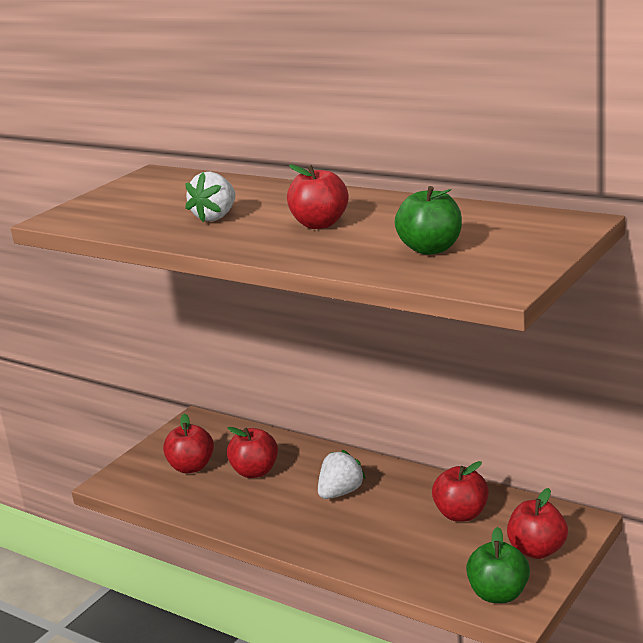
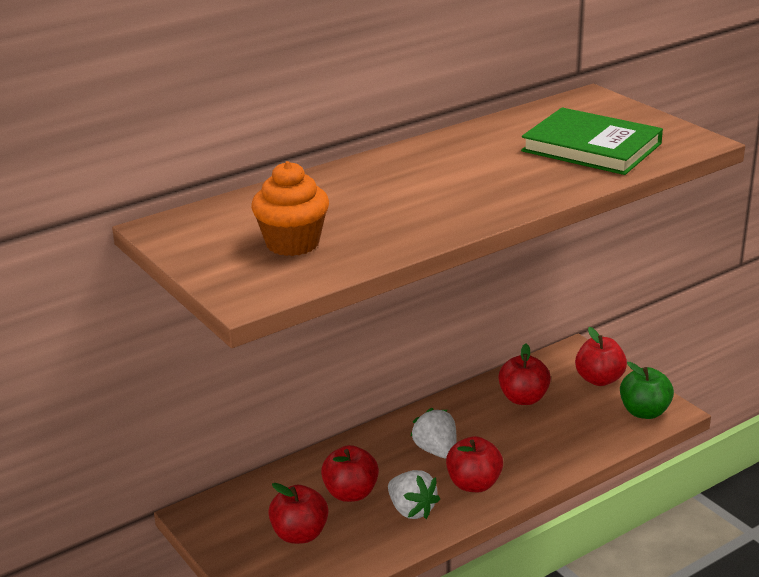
camera: 70 degrees left, 5 degrees up
(145, 208) = (292, 243): none -> orange cupcake
(216, 217) = (381, 213): white strawberry -> white strawberry (411, 510)
(320, 224) = (471, 174): red apple -> red apple (474, 484)
(431, 249) = (591, 147): green apple -> green book

